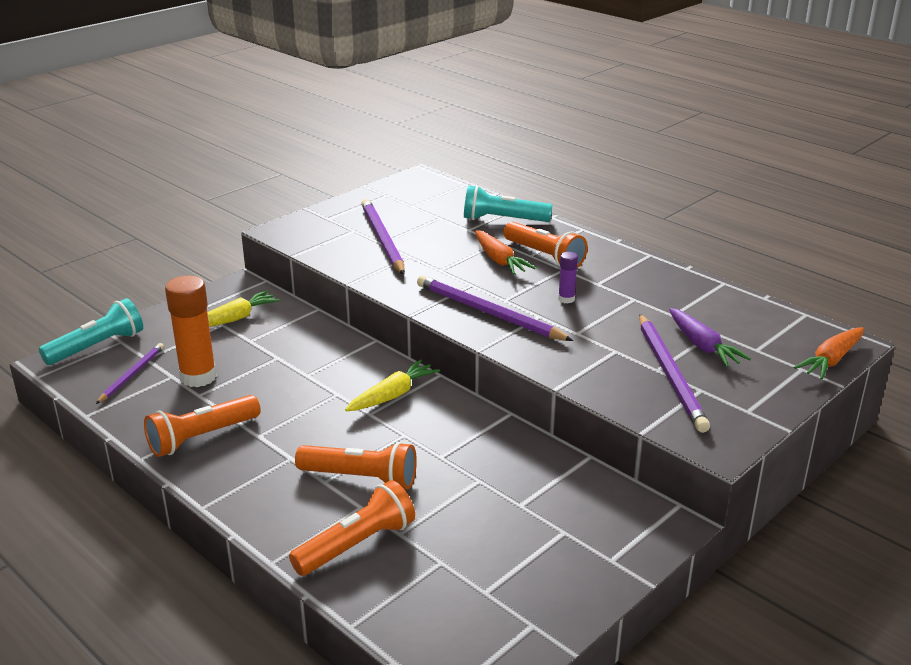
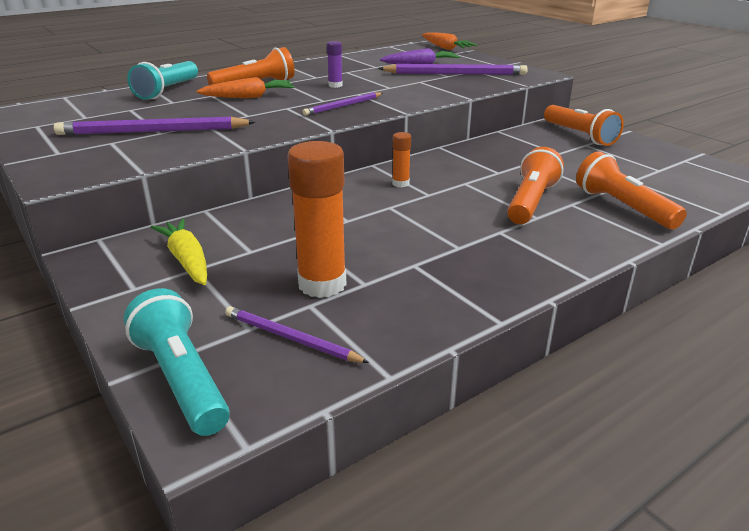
camera: 80 degrees left, 0 degrees up
(202, 437) = (458, 280): orange flashlight -> orange flashlight (579, 135)
(392, 395) = (400, 183): yellow carrot -> orange glue stick
(488, 312) = (343, 106): purple pencil -> purple pencil, size x0.58

